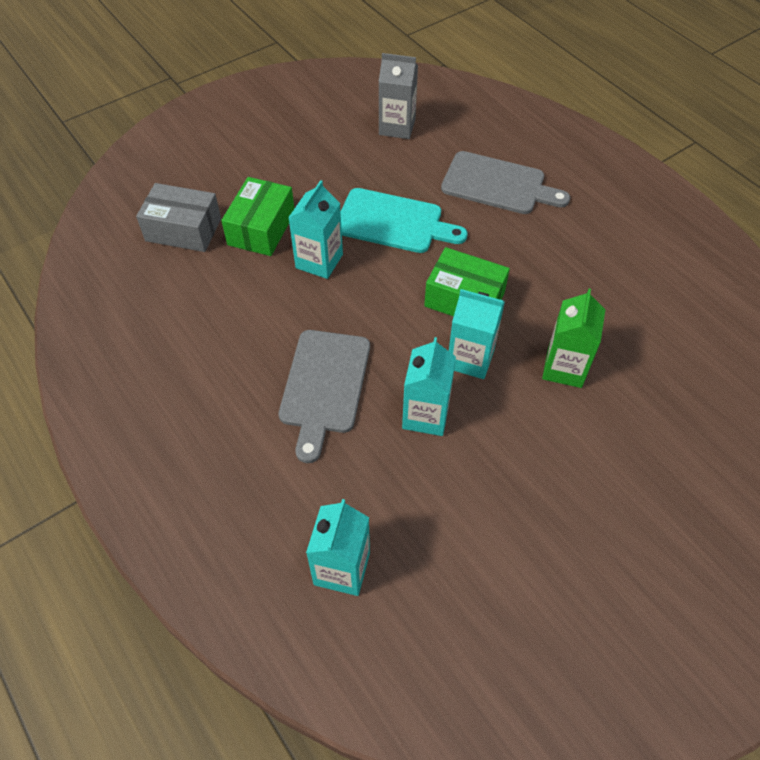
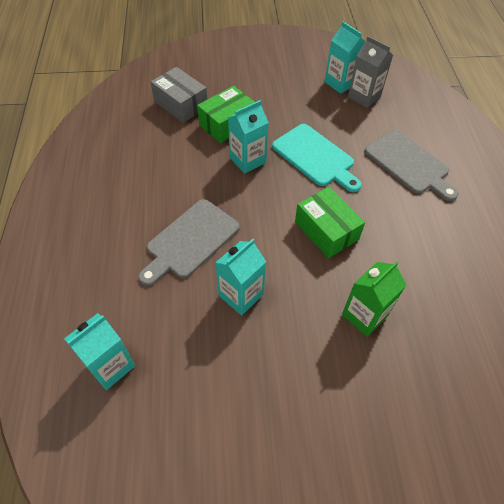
camera: 30 degrees right, 0 degrees up
(470, 359) = (300, 273): turquoise carton -> turquoise carton (340, 83)

